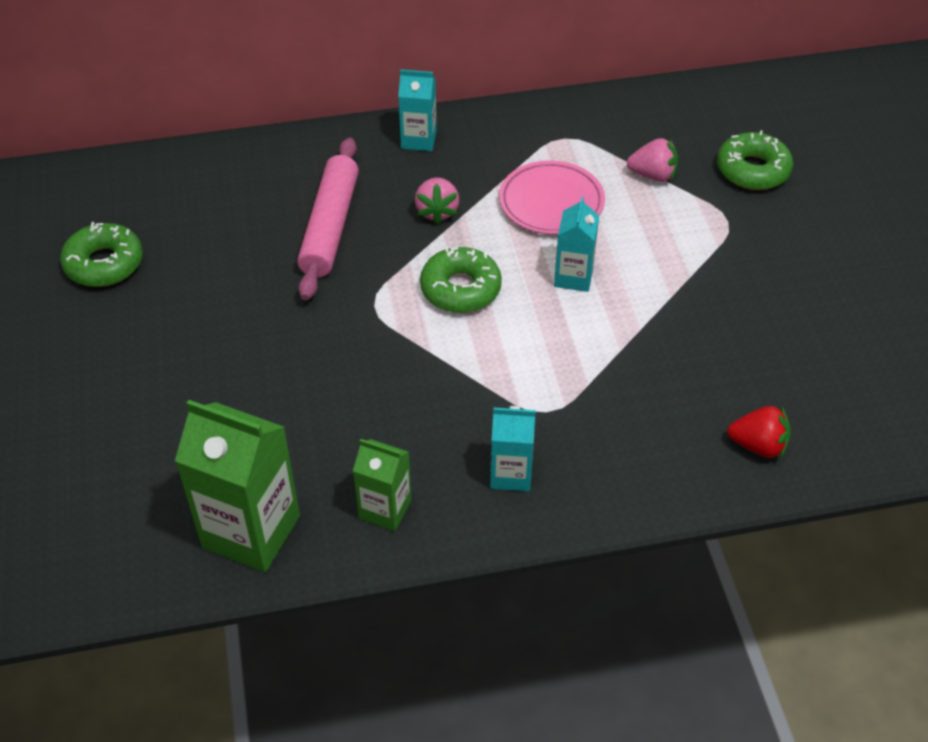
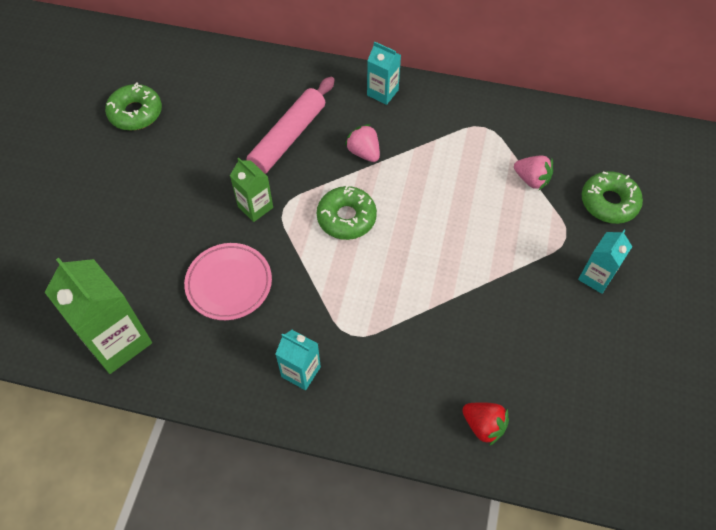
camera: 25 degrees right, 10 degrees up
(385, 509) = (206, 362): green carton -> green carton (255, 207)
(437, 211) = (364, 152): pink strawberry -> pink strawberry turned 120 degrees clockwise
(551, 203) = (446, 175): pink plate -> pink plate (229, 283)
(573, 277) = (428, 239): turquoise carton -> turquoise carton (596, 277)

